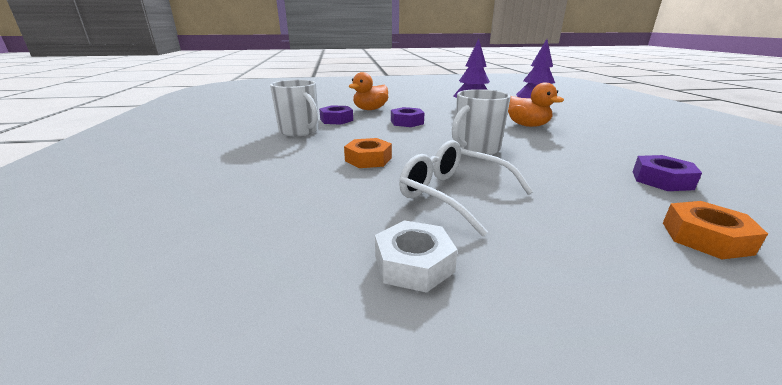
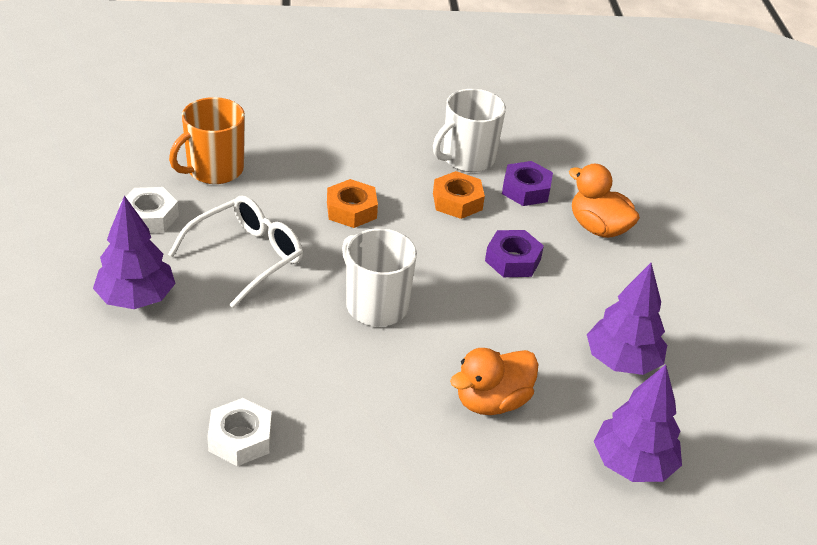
camera: 90 degrees right, 15 degrees up
(304, 227) = (214, 170): none -> orange mug
(573, 250) = (136, 298): none -> purple tree
(661, 180) = (240, 438): purple nut -> white nut
(705, 238) = (123, 389): orange nut -> orange nut (457, 201)

